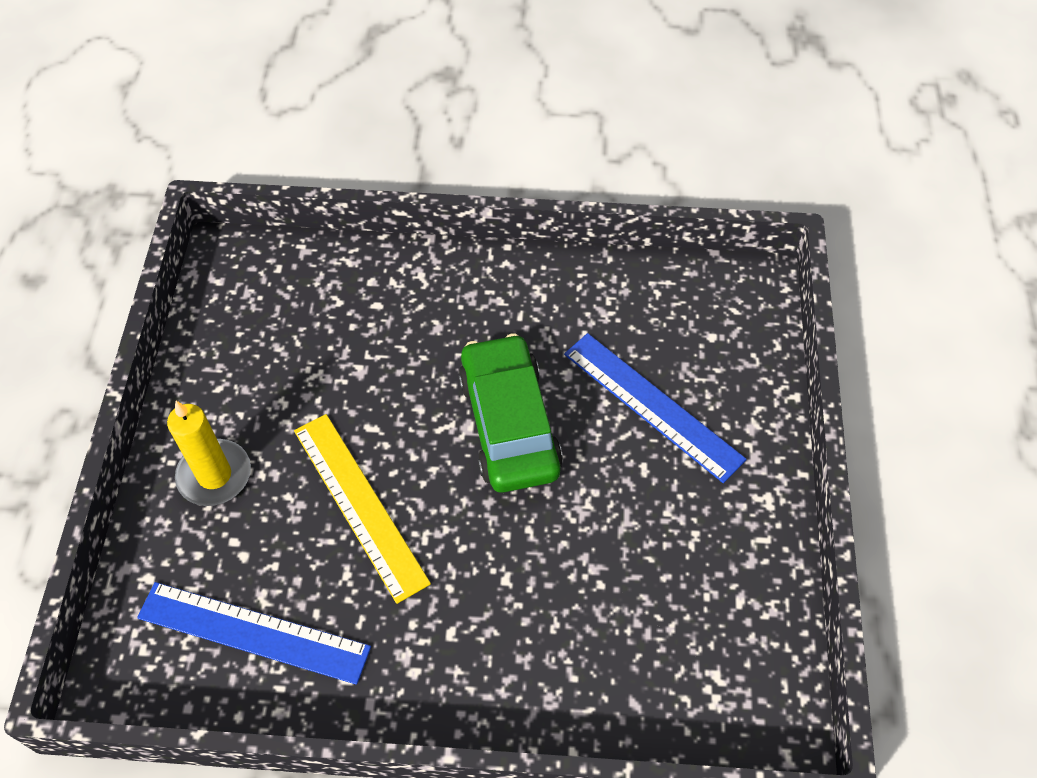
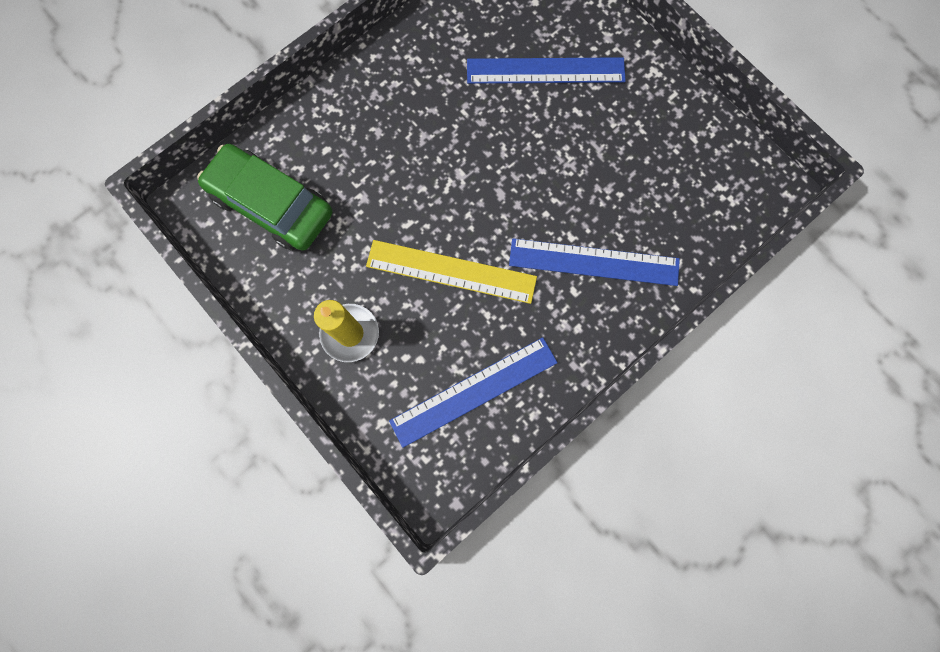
camera: 45 degrees left, 20 degrees up
(500, 624) = (594, 262): none -> blue ruler
(509, 424) = (481, 151): green car -> green car (272, 204)

